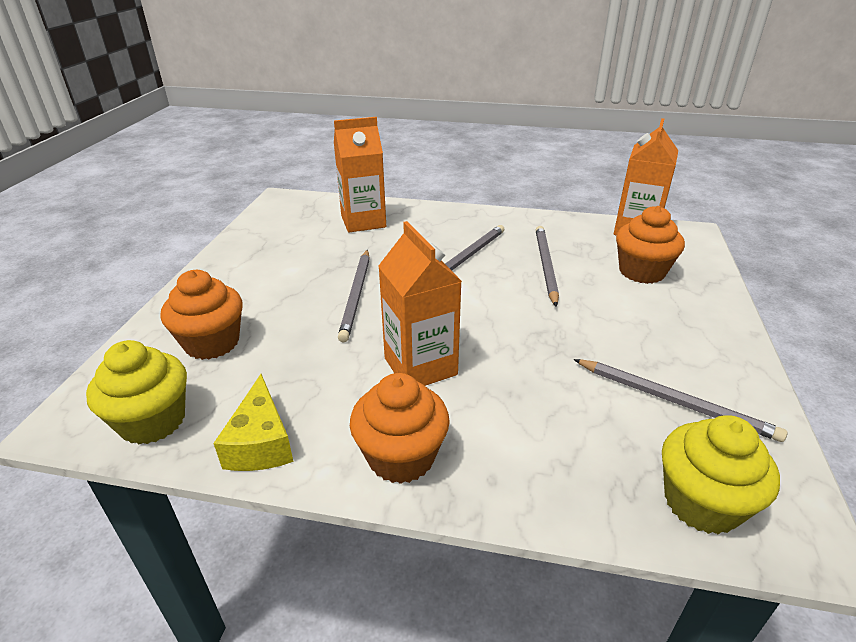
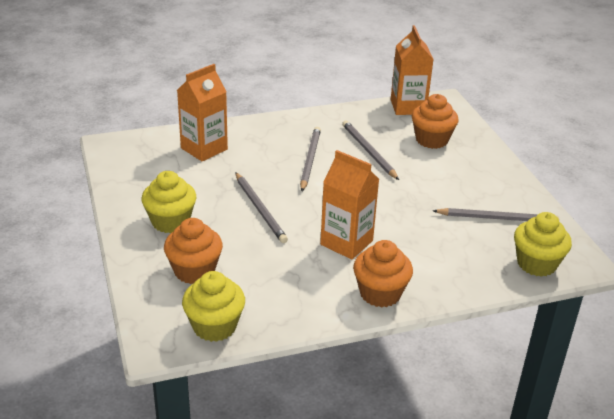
camera: 30 degrees left, 0 degrees up
(251, 282) = (170, 221): none -> yellow cupcake
(261, 442) = (295, 314): yellow cheese -> none

